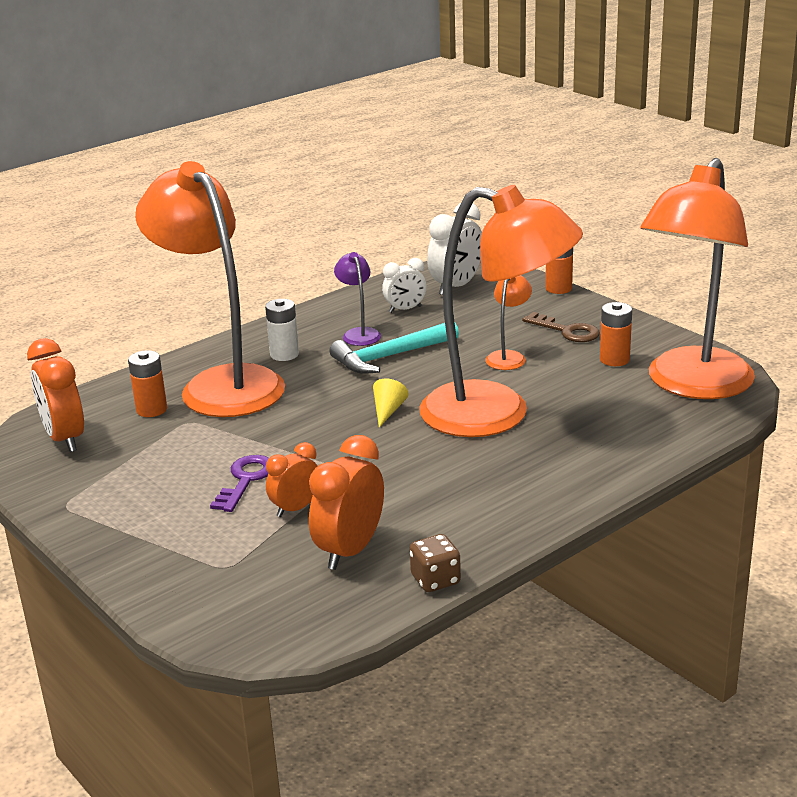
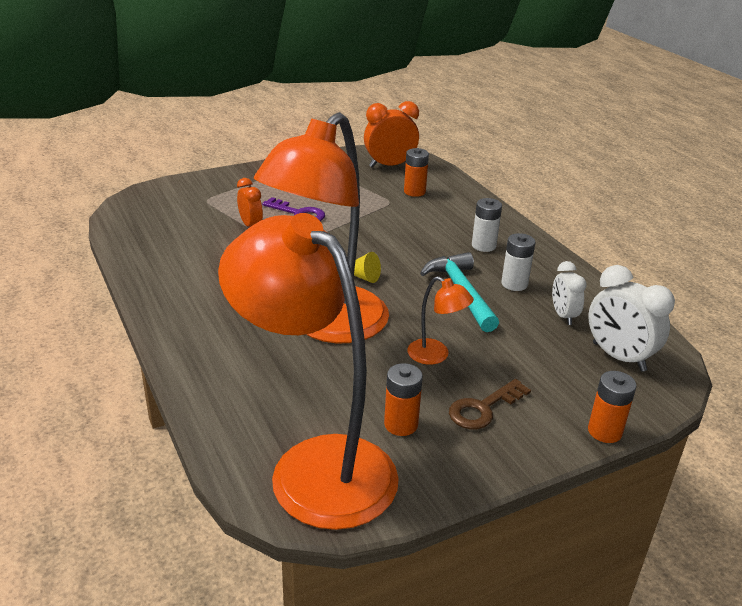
camera: 100 degrees right, 5 degrees up
(221, 384) = (442, 217): orange lamp -> none
(350, 551) = (187, 237): orange clock -> none
(359, 333) = (514, 284): purple lamp -> white battery
(435, 580) = (129, 260): brown dice -> none

